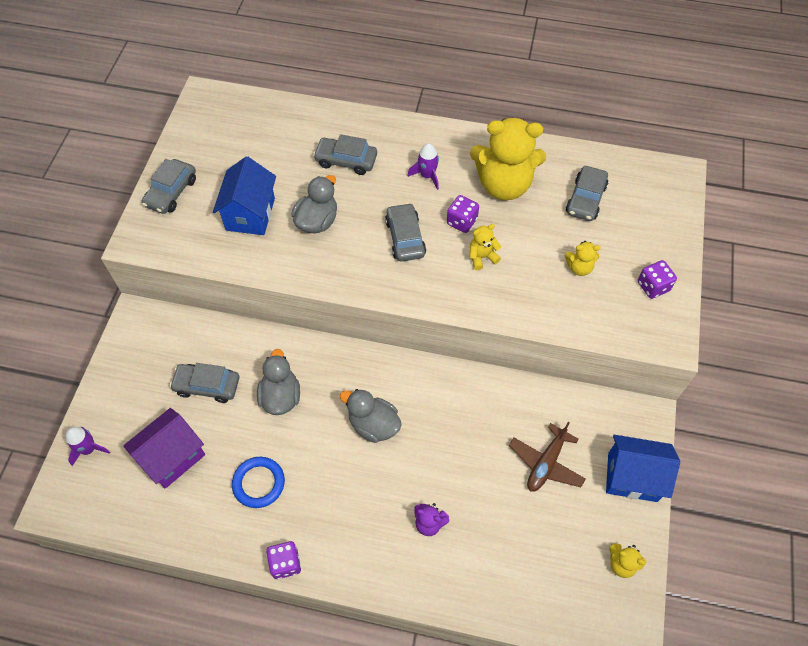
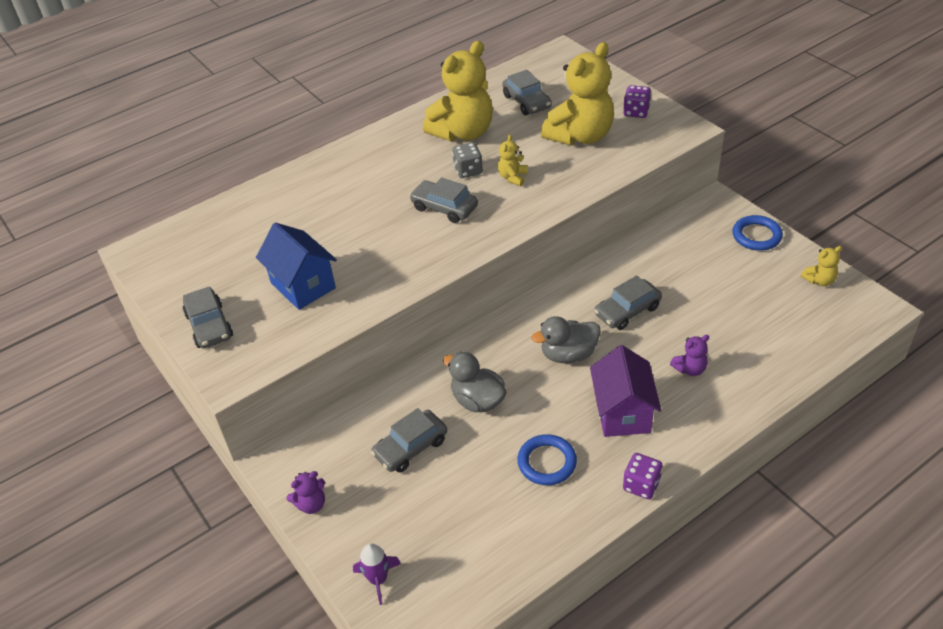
camera: 45 degrees left, 15 degrees down
(119, 364) = (311, 504): none -> purple teddy bear
(173, 457) = (457, 513): purple house -> purple house (623, 413)
(317, 221) = (364, 249): grey duck -> none
(346, 160) = (327, 201): grey car -> grey car (627, 311)
(427, 176) = (402, 166): purple rocket -> none
(461, 221) = (468, 170): purple dice -> grey dice
(546, 463) = (702, 273): brown plane -> none
(579, 268) = (580, 136): yellow teddy bear -> yellow teddy bear, size x2.31
(632, 477) = (756, 236): blue house -> blue ring

